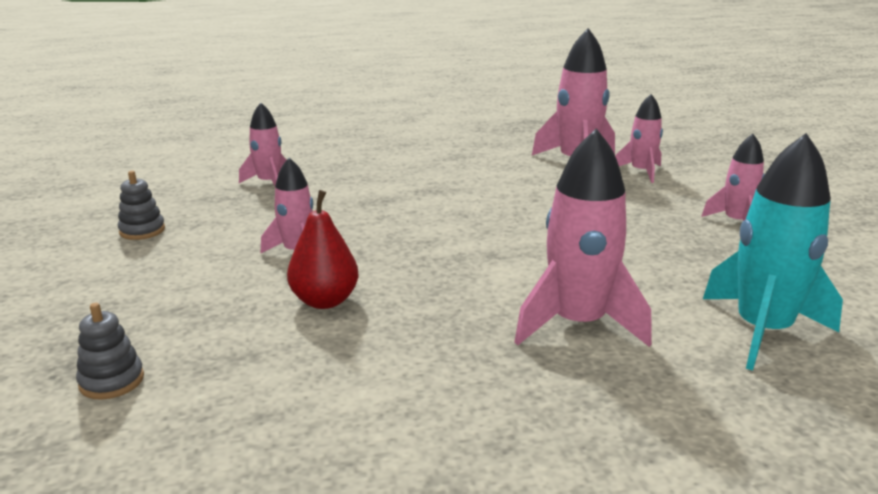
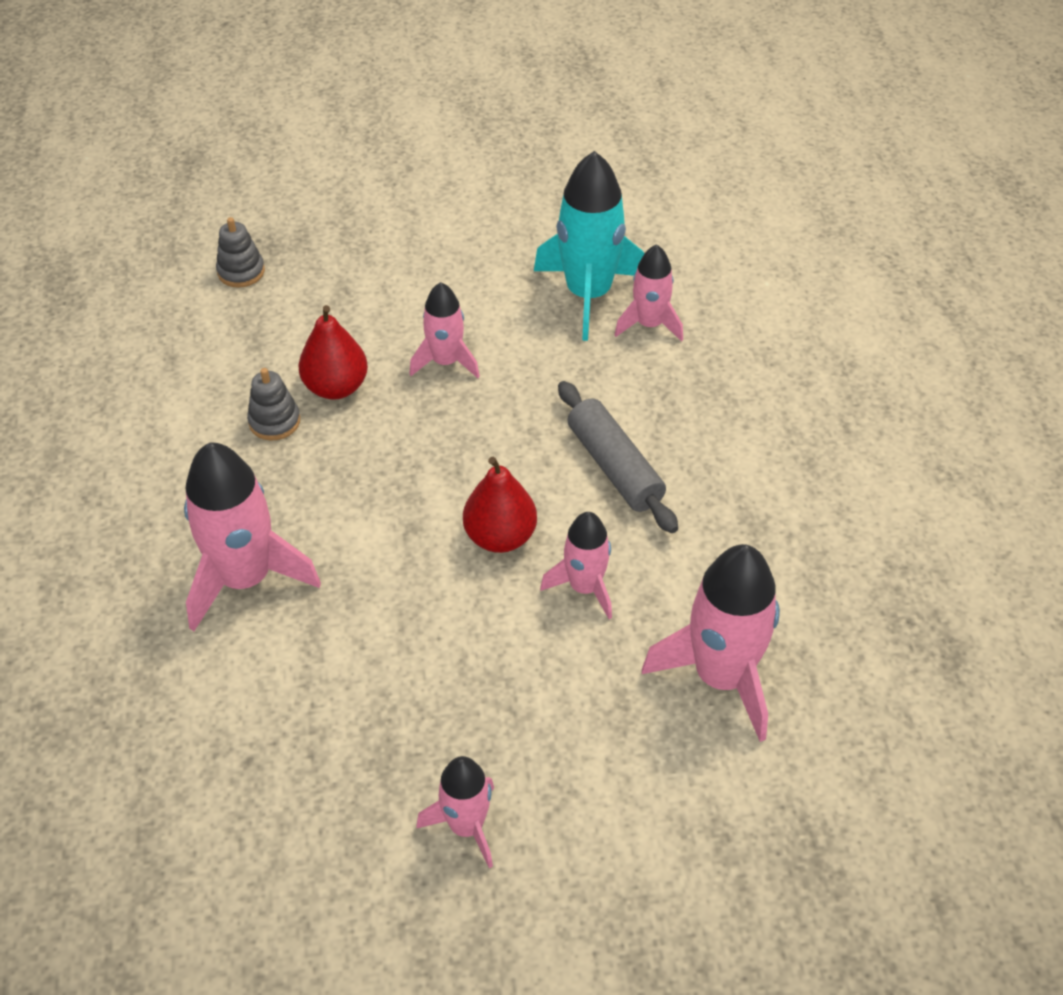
camera: 95 degrees right, 25 degrees up
(142, 230) = (517, 240): grey stacking toy -> grey stacking toy (274, 421)
(415, 190) = (614, 467): none -> grey rolling pin
(491, 223) = (500, 536): none -> red pear
(641, 172) = (677, 760): pink rocket -> pink rocket (585, 587)
(762, 331) = (190, 740): turquoise rocket -> turquoise rocket (588, 294)

